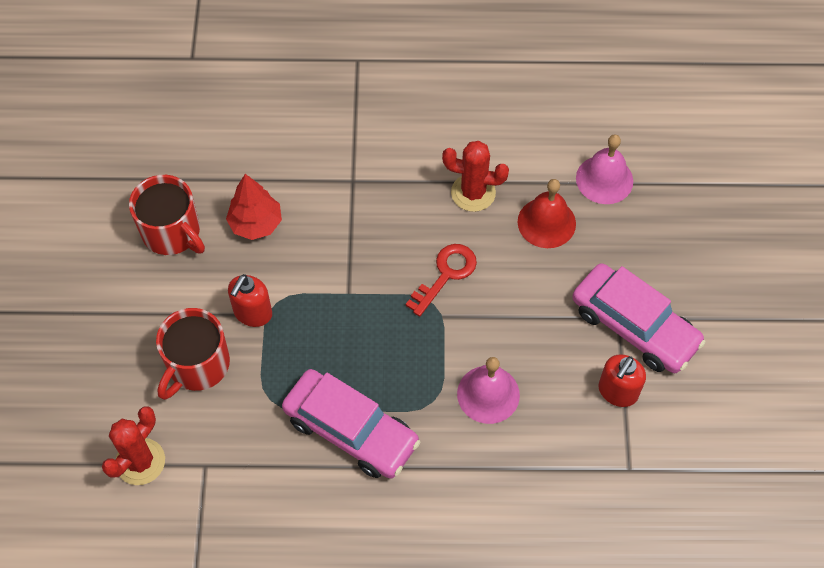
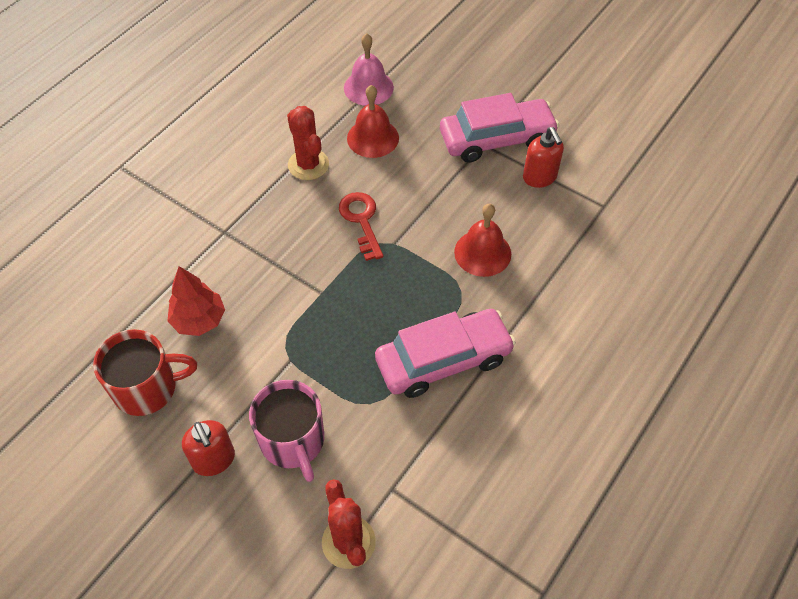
camera: 55 degrees left, 5 degrees down
(197, 365) = (292, 441): red mug -> pink mug
(252, 313) = (280, 370): red soap dispenser -> red soap dispenser (214, 460)
(473, 193) = (308, 165): red cactus -> red cactus turned 75 degrees counterclockwise
(488, 394) = (482, 253): pink bell -> red bell

